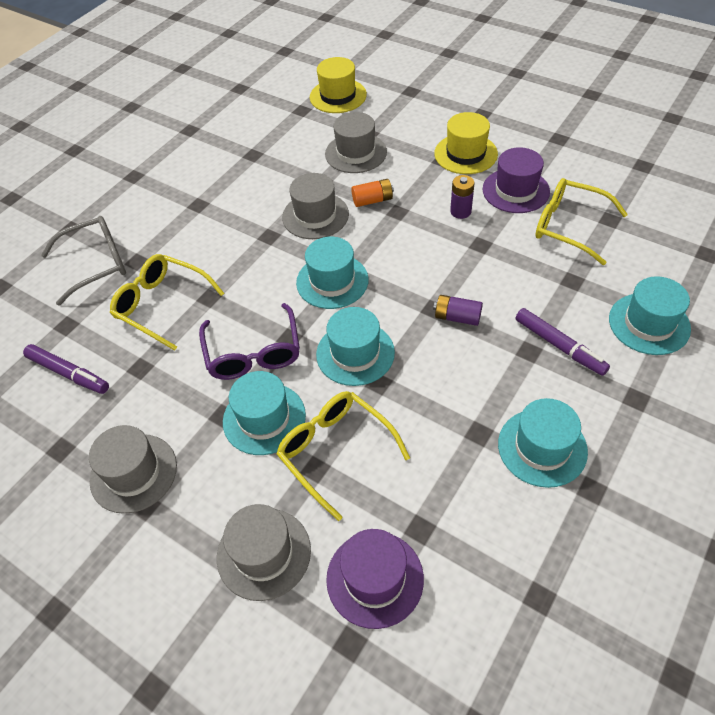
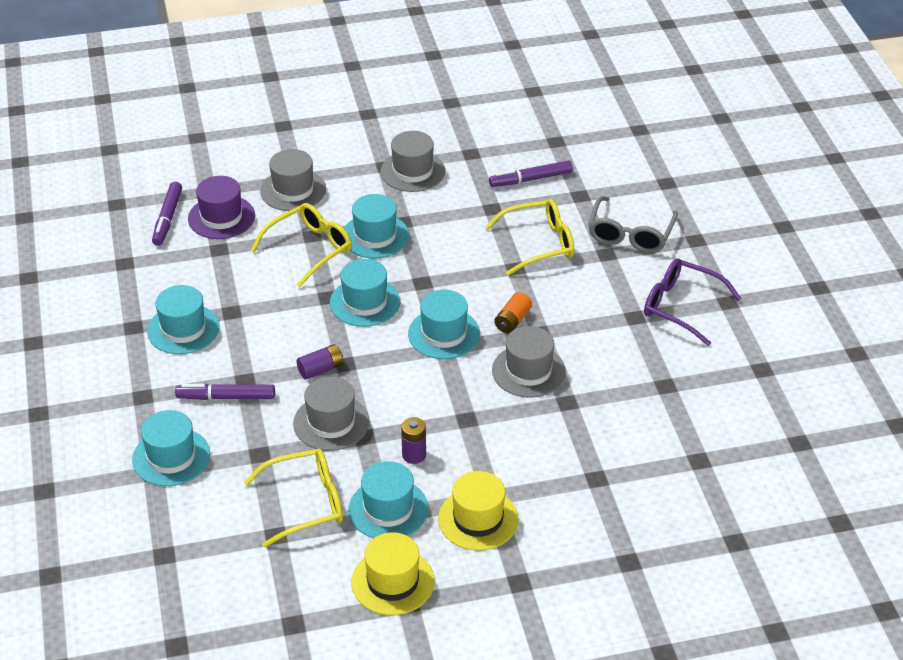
camera: 130 degrees right, 10 degrees down
(253, 353) = (433, 260): purple glasses -> purple glasses (681, 307)
(335, 452) = (309, 249): yellow glasses -> yellow glasses turned 45 degrees counterclockwise
(338, 96) = (691, 502): yellow hat -> yellow hat (393, 581)
(356, 153) = (579, 449): grey hat -> grey hat (331, 422)
(372, 200) = (500, 415): orange battery -> orange battery (512, 321)
(435, 634) = (167, 218): none -> purple marker
(515, 190) = (388, 509): purple hat -> turquoise hat

